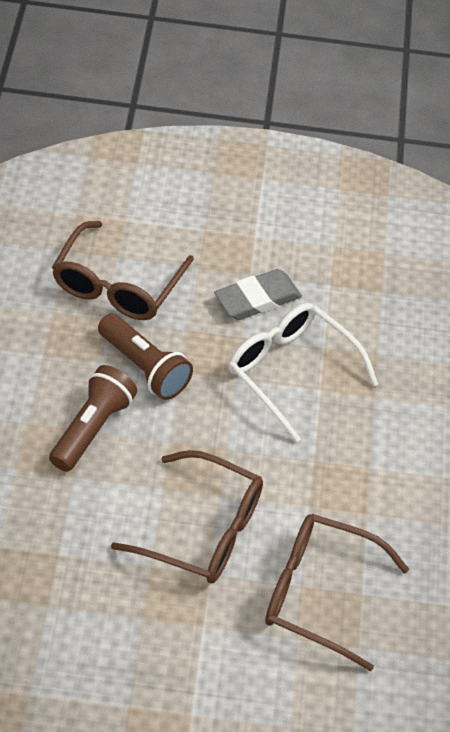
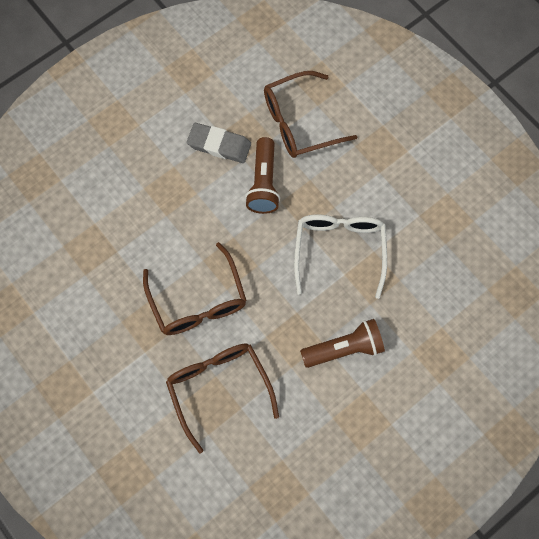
camera: 50 degrees right, 20 degrees up
(92, 429) = (202, 196): brown flashlight -> brown flashlight (344, 348)
(257, 299) = (367, 191): grey eraser -> grey eraser (219, 145)

